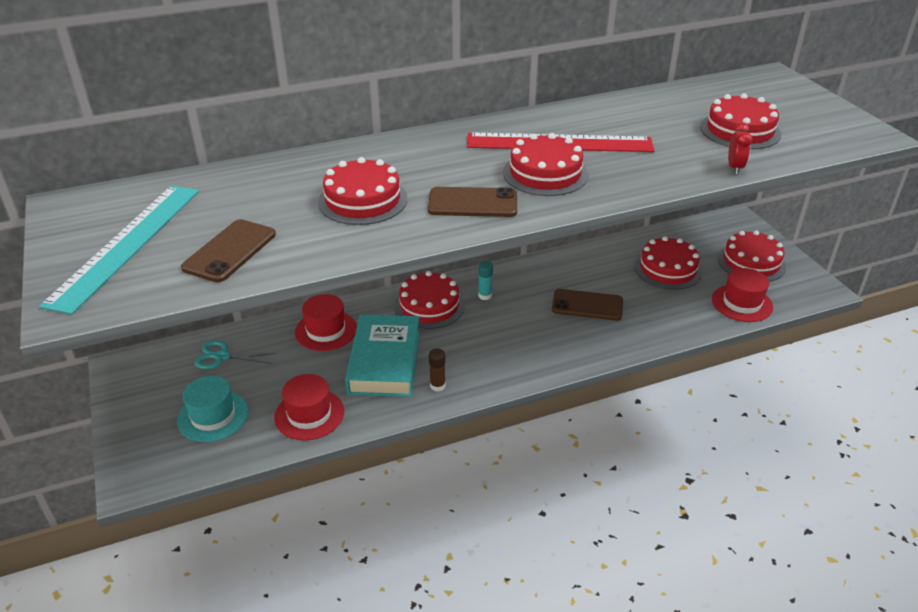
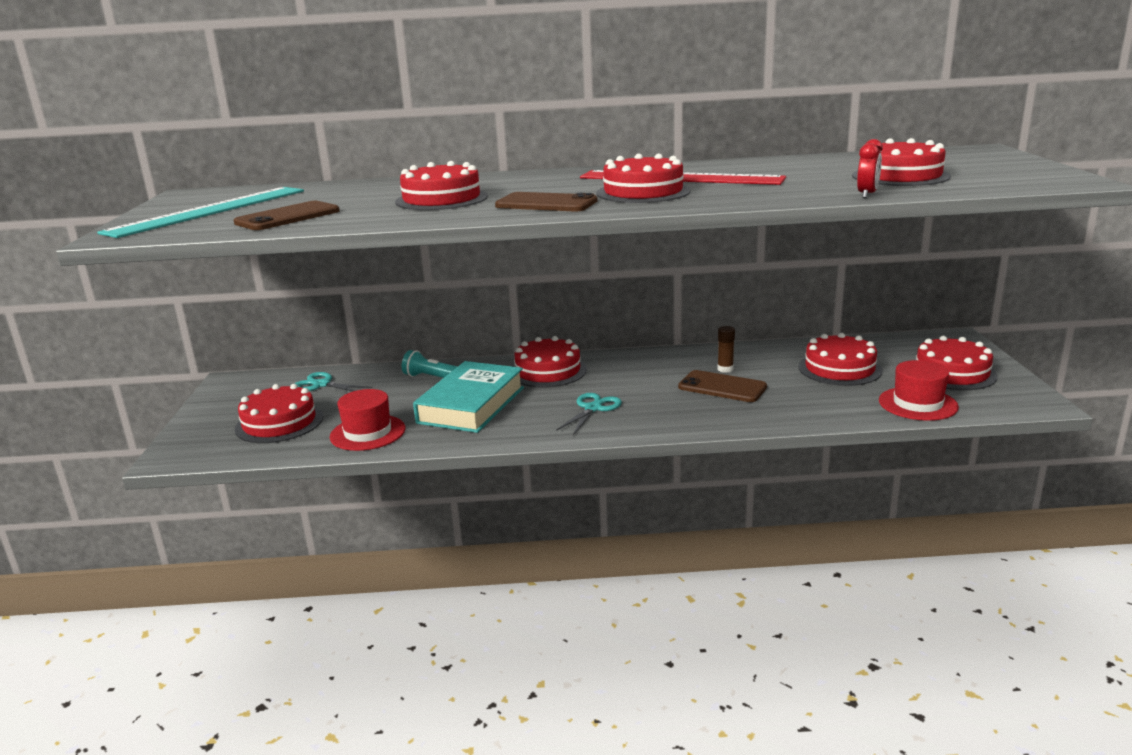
camera: 20 degrees right, 15 degrees down
(213, 416) = (279, 423): turquoise hat -> red cake
(326, 330) = (431, 377): red hat -> turquoise flashlight
(437, 386) = (511, 428): brown glue stick -> brown glue stick (725, 369)
(485, 296) = (612, 369): turquoise glue stick -> none
(494, 349) = (593, 408): none -> turquoise scissors

